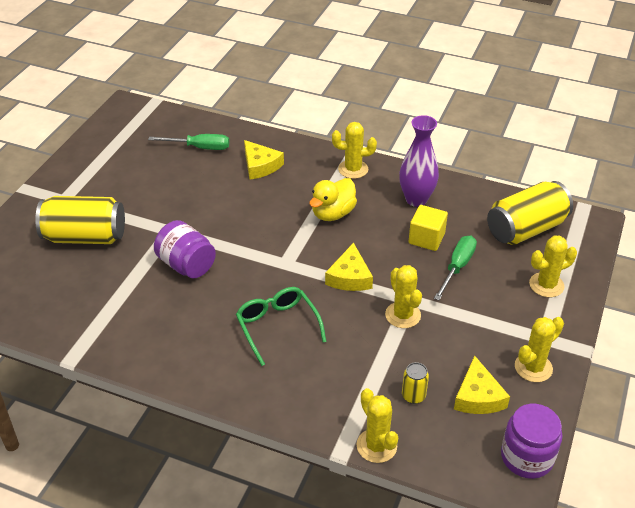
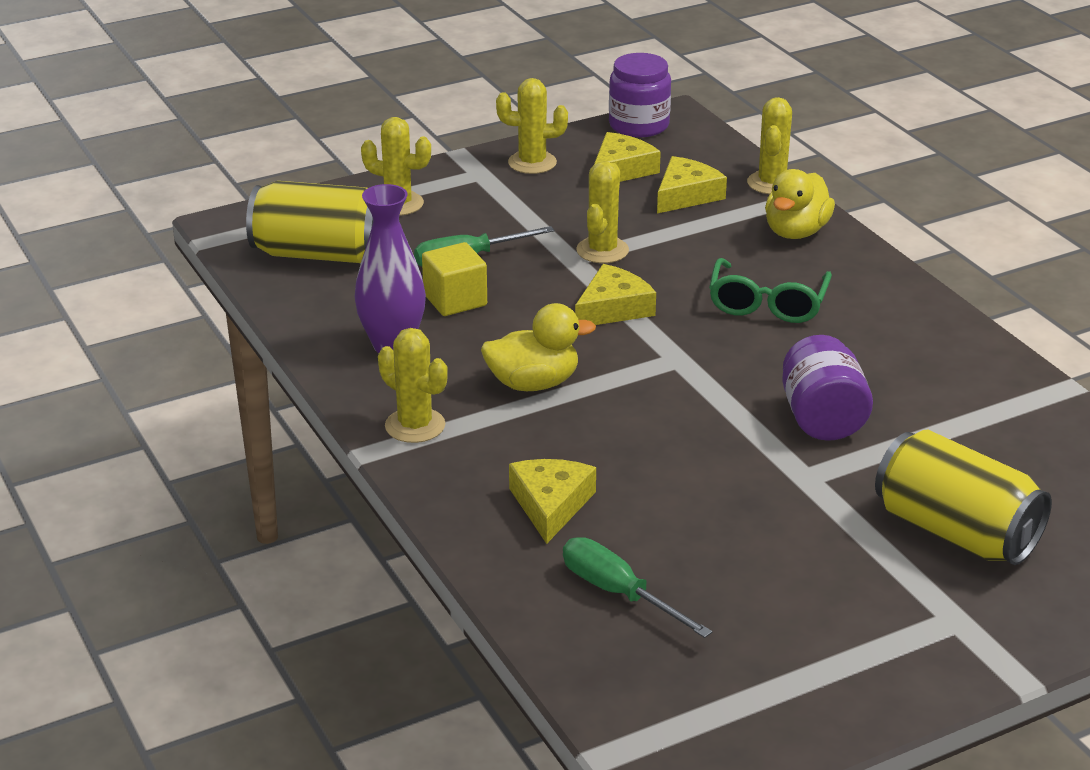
camera: 140 degrees left, 10 degrees down
(316, 401) = (796, 232): none -> yellow duck
(413, 396) = (686, 195): yellow can -> yellow cheese

